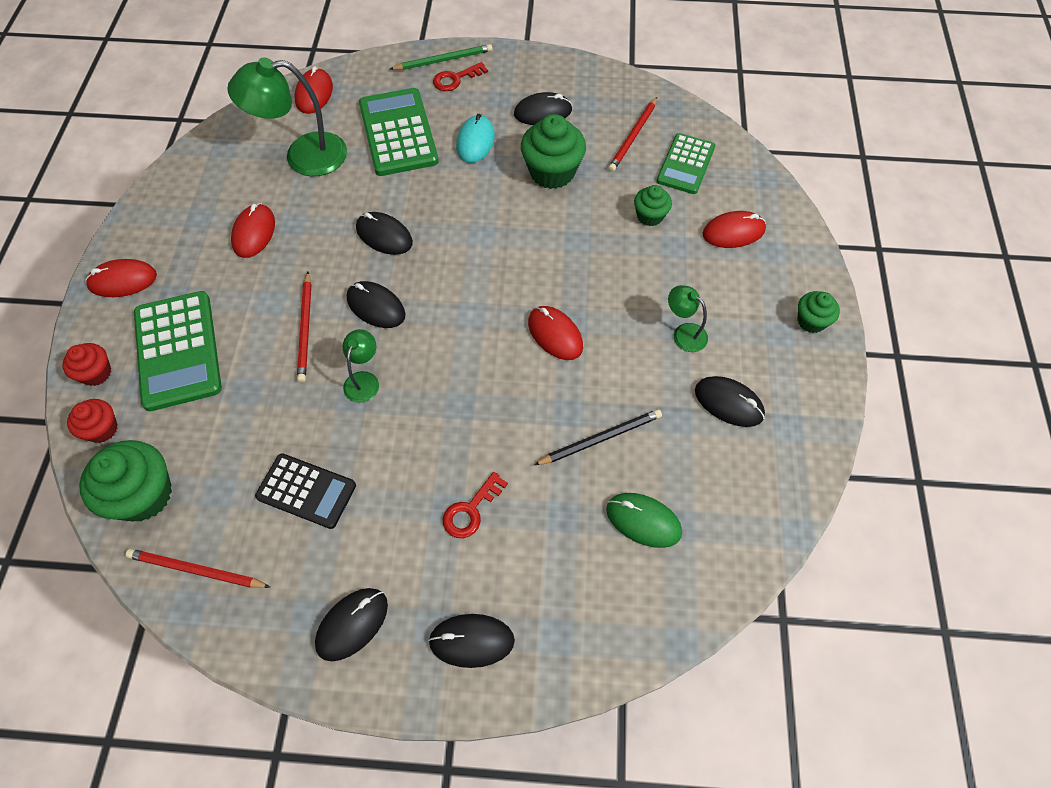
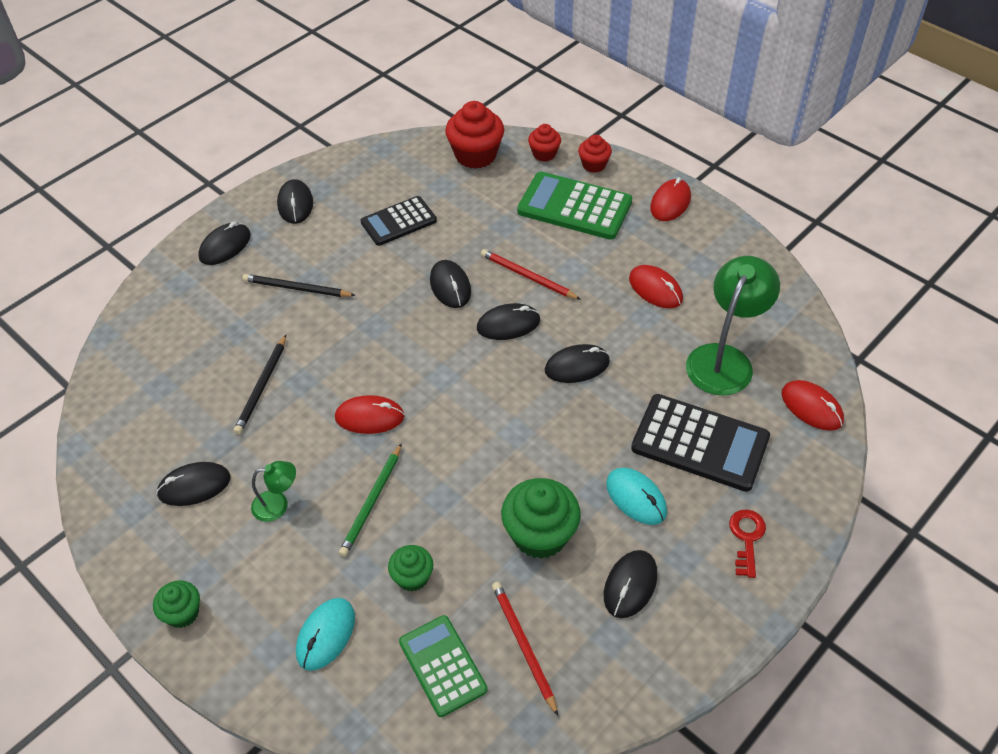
camera: 130 degrees right, 10 degrees down
(143, 495) = (475, 155): green cupcake -> red cupcake
(196, 570) = (401, 158): red pencil -> none
(364, 380) = (450, 286): green lamp -> black mouse
(398, 133) = (700, 443): green calculator -> black calculator
(443, 60) = (788, 546): green pencil -> green pencil (372, 502)
(470, 510) = (296, 288): red key -> black pencil
(643, 521) = (185, 369): green mouse -> none
(733, 232) = (326, 635): red mouse -> turquoise mouse

